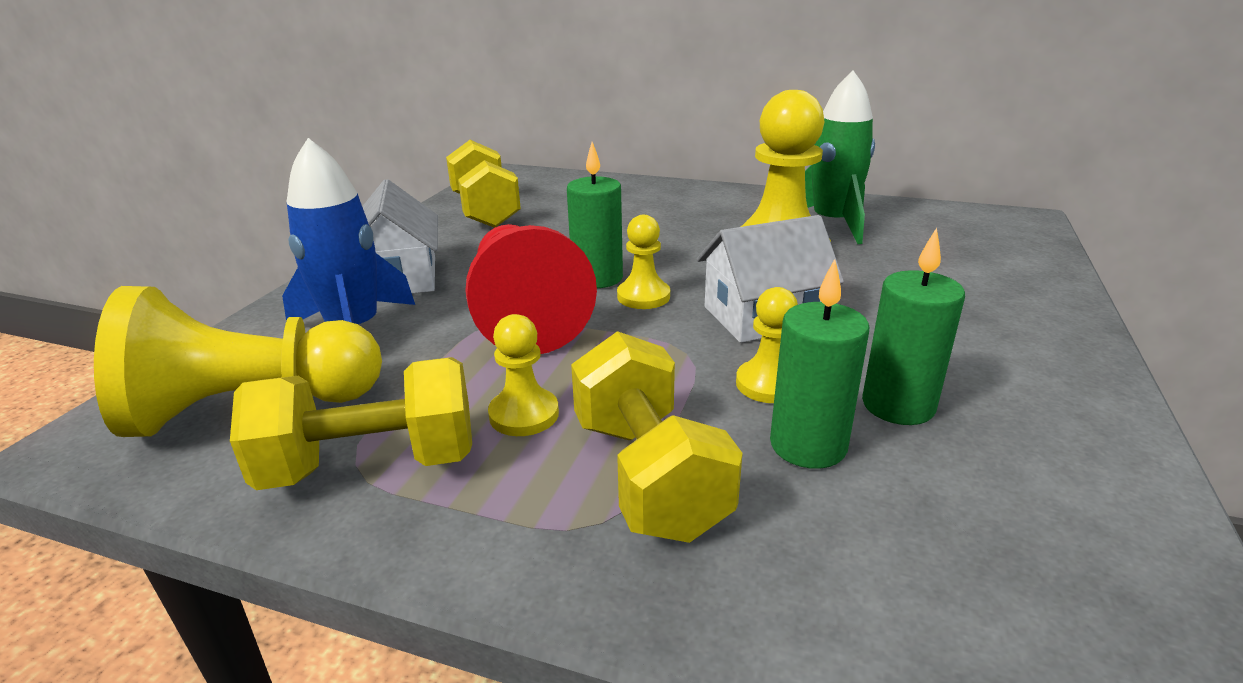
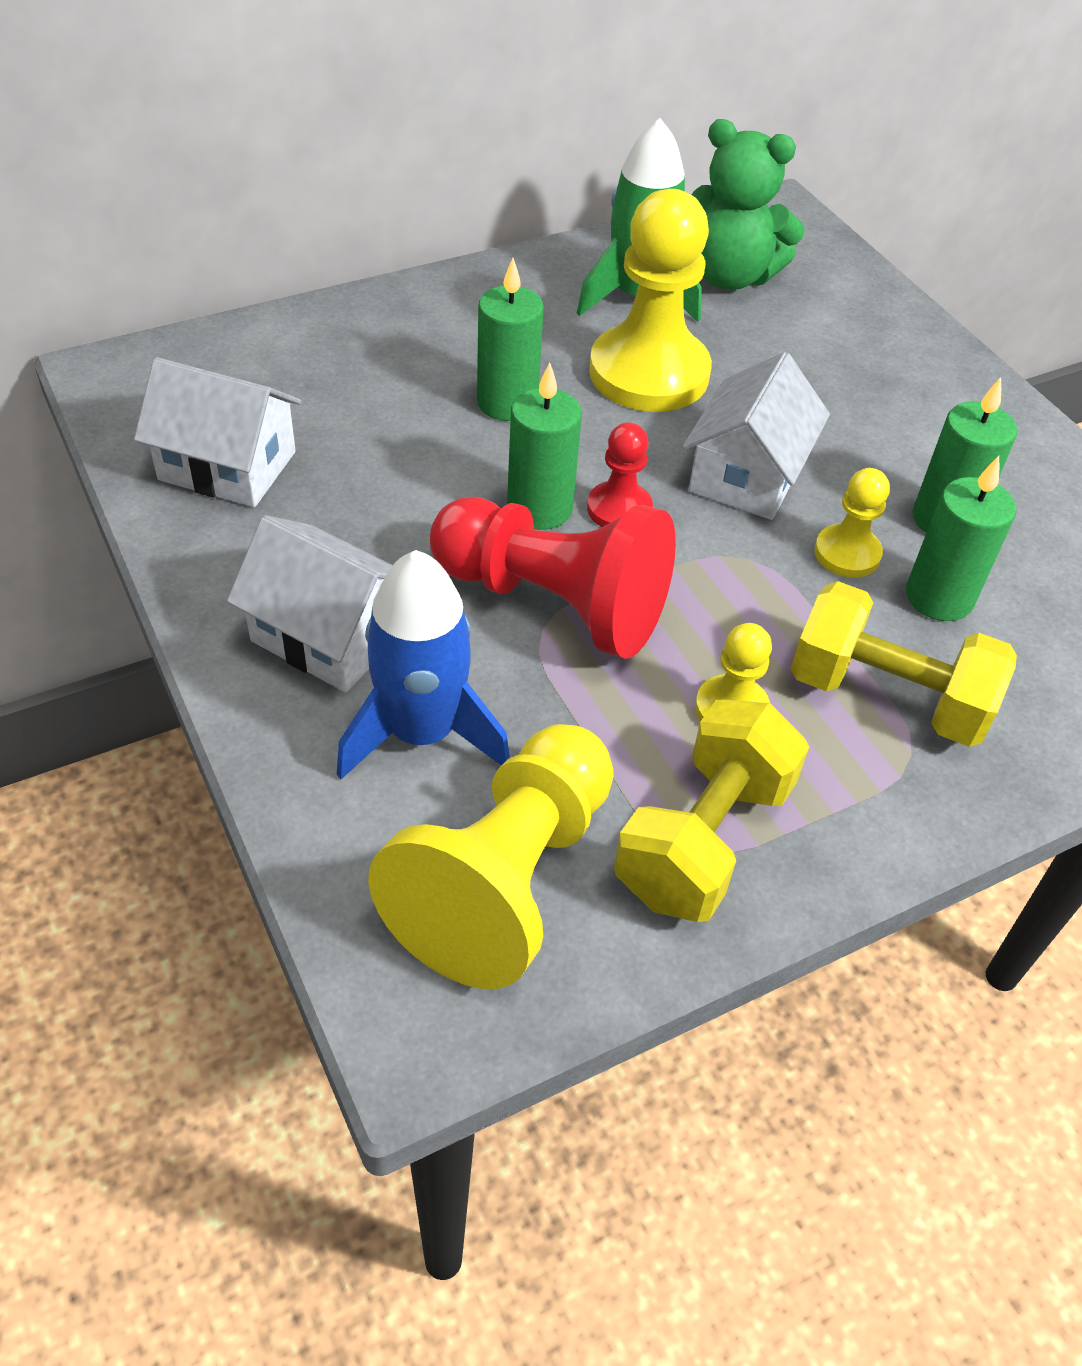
camera: 50 degrees left, 20 degrees up
(485, 211) = (227, 466): yellow dumbbell -> white house
(643, 296) = (619, 509): yellow pawn -> red pawn
(664, 236) = (507, 402): none -> green candle
(922, 233) = (730, 276): none -> green teddy bear

